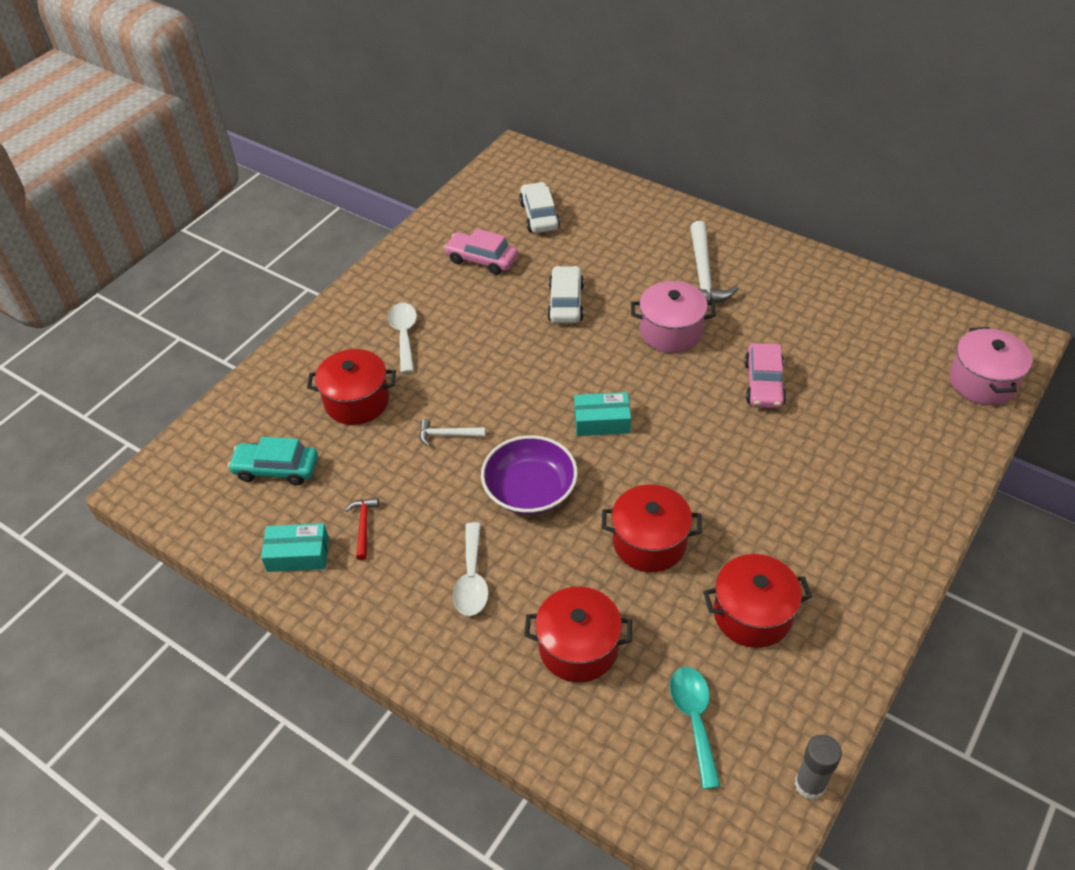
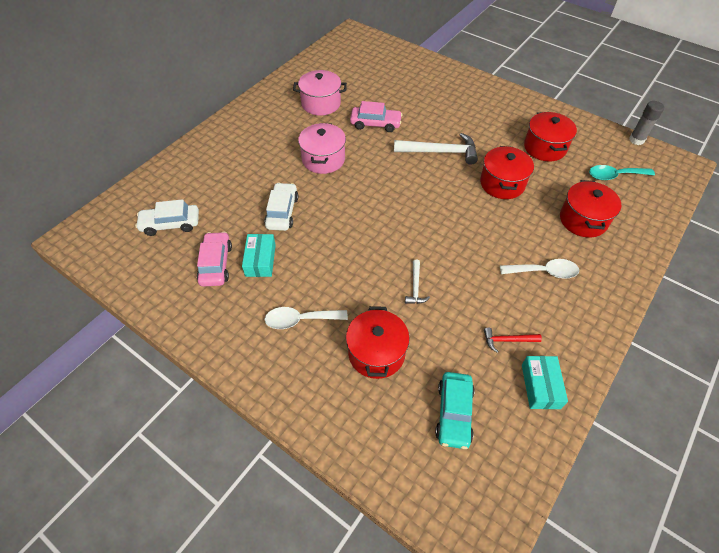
camera: 90 degrees left, 5 degrees up
(482, 260) = (216, 264): pink car -> pink car turned 150 degrees clockwise
(530, 490) = (466, 239): purple bowl -> none
(566, 302) = (282, 212): white car -> white car turned 90 degrees clockwise
(602, 421) = (404, 199): turquoise box -> turquoise box (260, 260)
(703, 275) = (270, 139): white hammer -> white hammer (440, 152)
(982, 382) = (381, 49): pink pot -> pink pot (321, 103)

